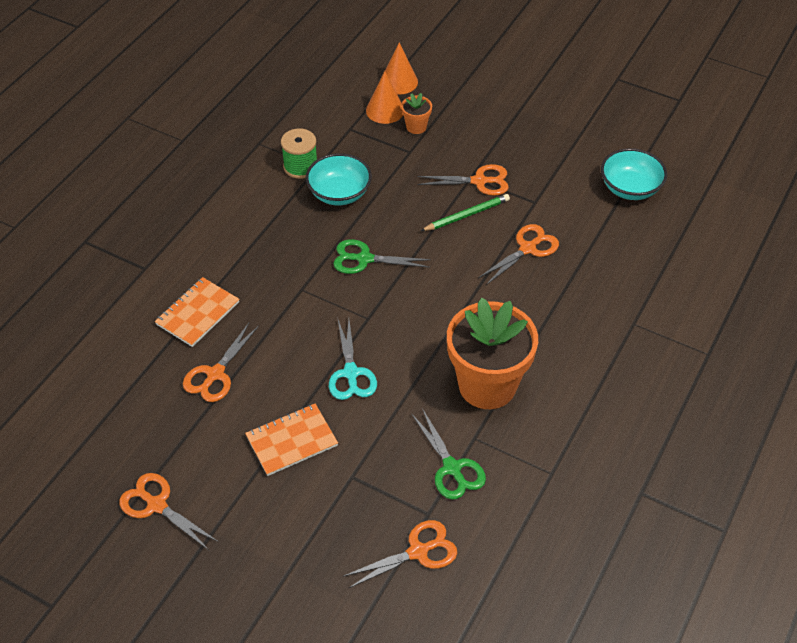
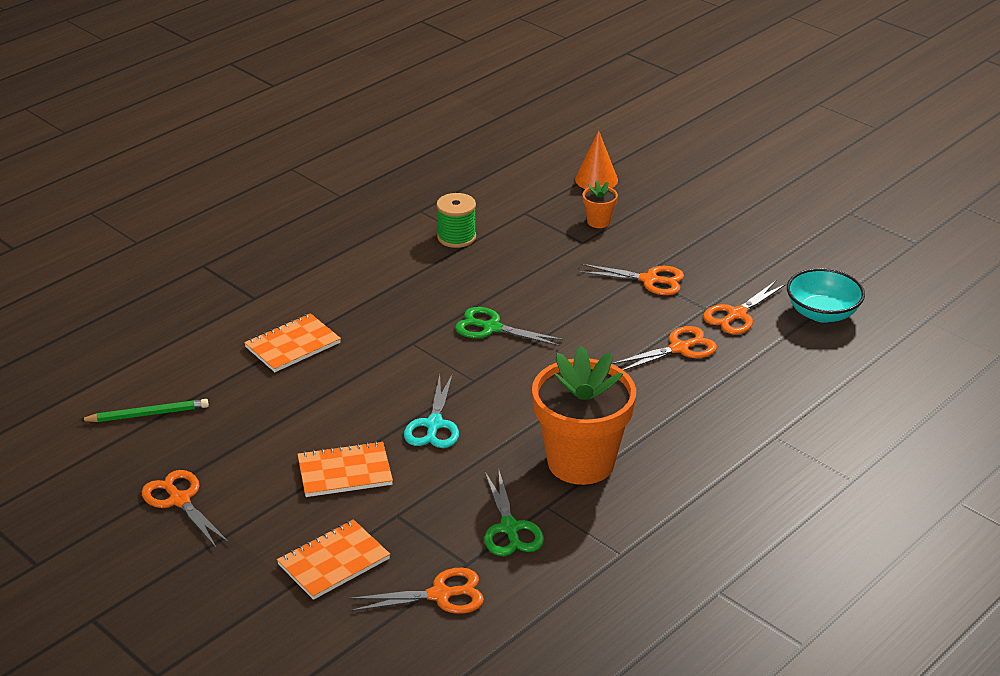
camera: 15 degrees right, 15 degrees down
(215, 374) = (289, 400): orange scissors -> orange scissors (737, 315)
(316, 539) = (334, 562): none -> orange notebook
(339, 193) = (488, 267): turquoise bowl -> none
(385, 110) = (570, 202): orange cone -> none
(466, 215) = (622, 308): green pencil -> green pencil (147, 414)

